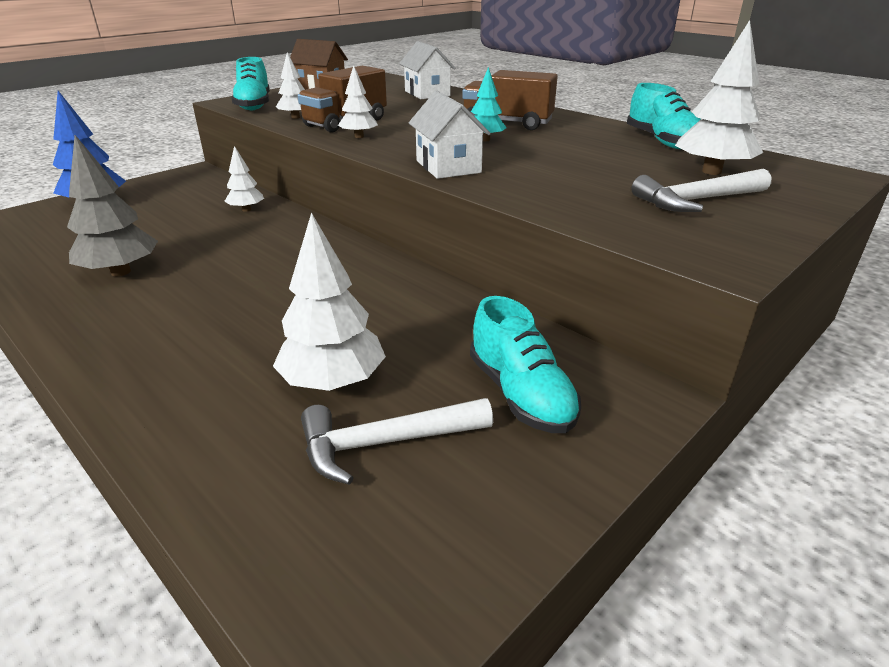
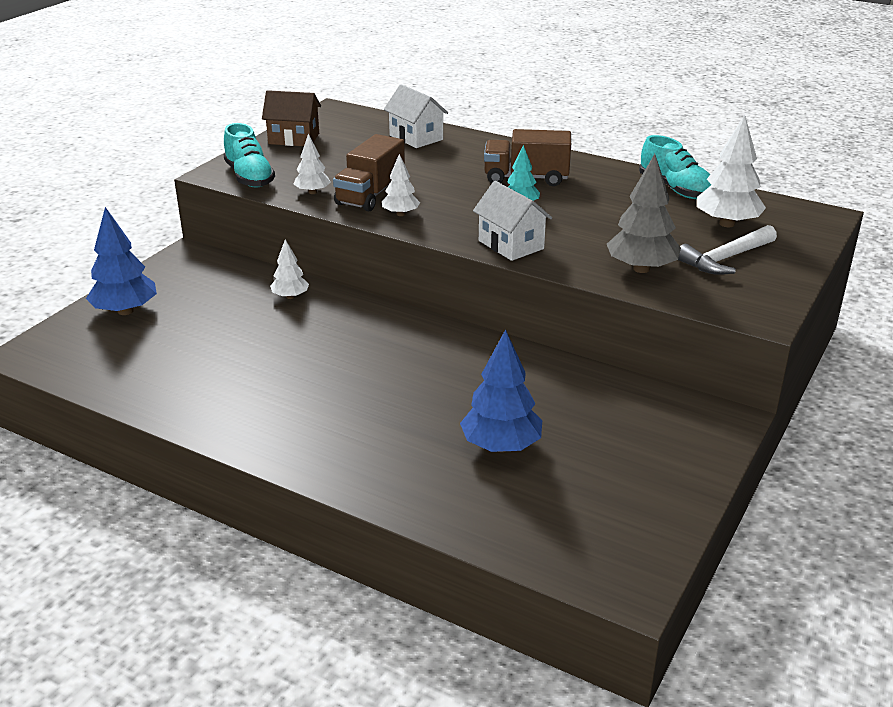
camera: 15 degrees left, 0 degrees up
(120, 272) = (236, 382): grey tree -> grey tree (641, 269)
(333, 382) = (501, 446): white tree -> blue tree
(385, 443) = (567, 480): white hammer -> none
(520, 394) = (639, 432): turquoise shoe -> none

